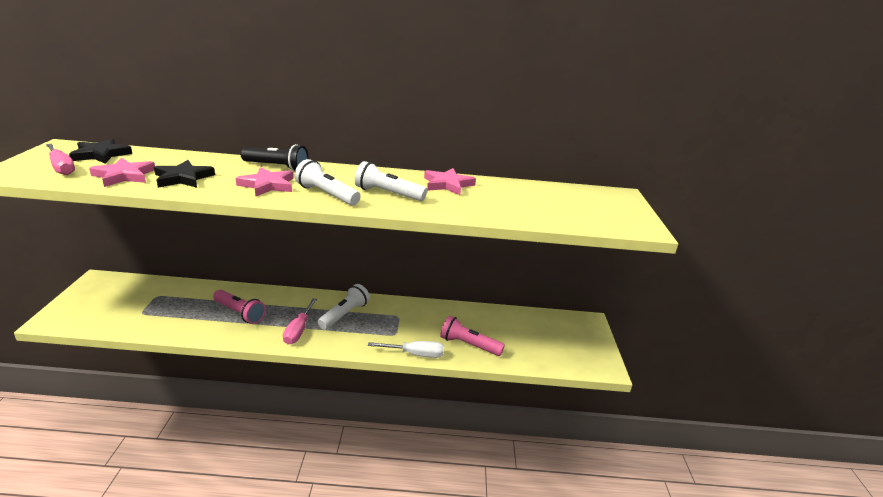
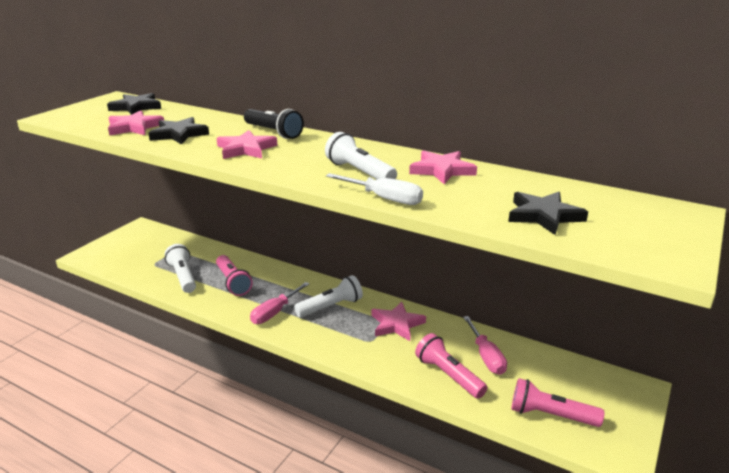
camera: 30 degrees right, 0 degrees up
(61, 167) = (96, 116): pink screwdriver -> pink screwdriver (486, 356)
(326, 194) = (293, 165): white flashlight -> white flashlight (183, 277)
(406, 316) = (396, 324): none -> pink star
(415, 354) = (377, 369): white screwdriver -> white screwdriver (384, 198)
(546, 209) = (544, 216): none -> black star
(550, 354) = (550, 415): none -> pink flashlight

